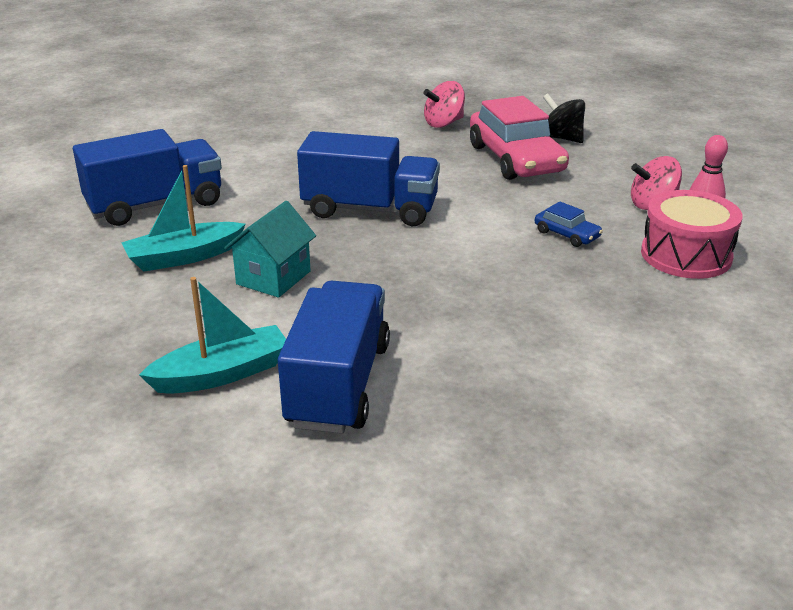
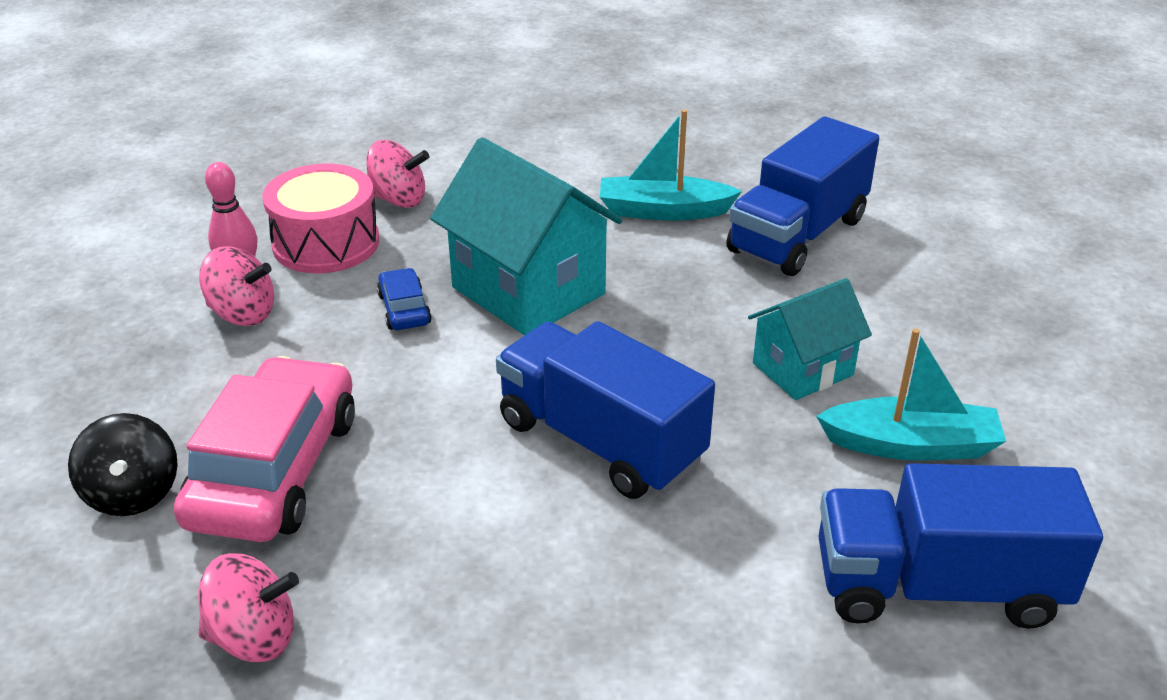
camera: 150 degrees left, 5 degrees up
(222, 373) = (903, 276): turquoise boat -> turquoise boat (663, 211)
(506, 269) = (528, 290): none -> turquoise house
(698, 302) = (398, 200): none -> pink spinning top

